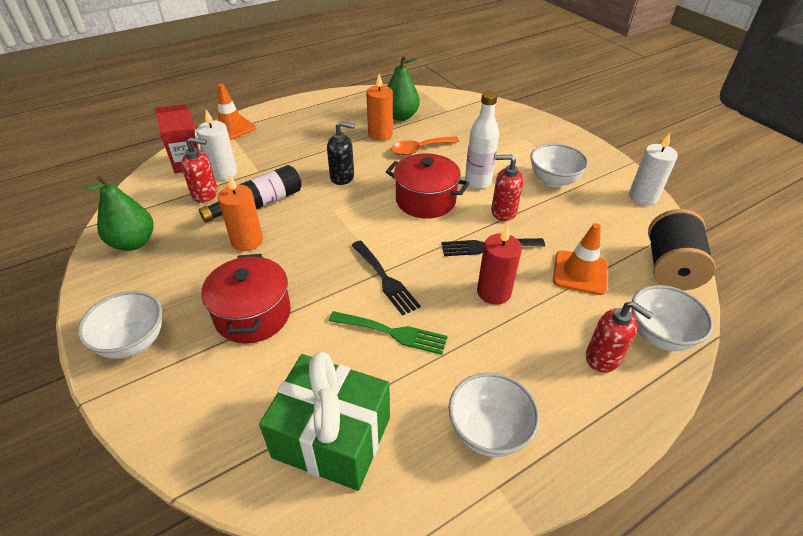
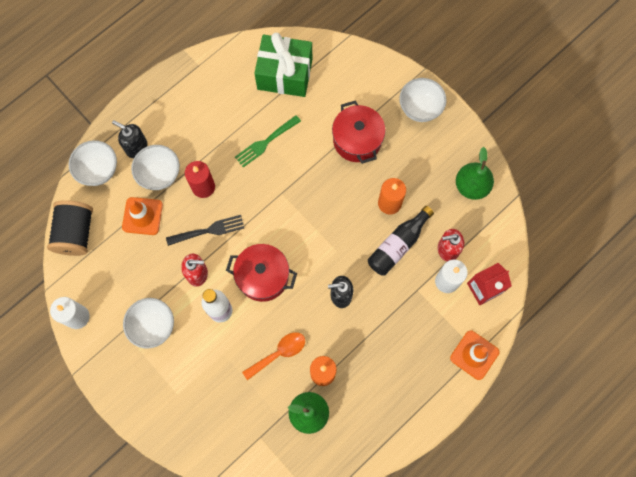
camera: 170 degrees right, 30 degrees up
(385, 279) = (279, 185): black fork -> none
(393, 333) = (265, 142): green fork -> green fork turned 45 degrees counterclockwise
(488, 431) = (204, 91): white bowl -> white bowl (159, 174)
(603, 358) = (136, 147): red soap dispenser -> black soap dispenser

